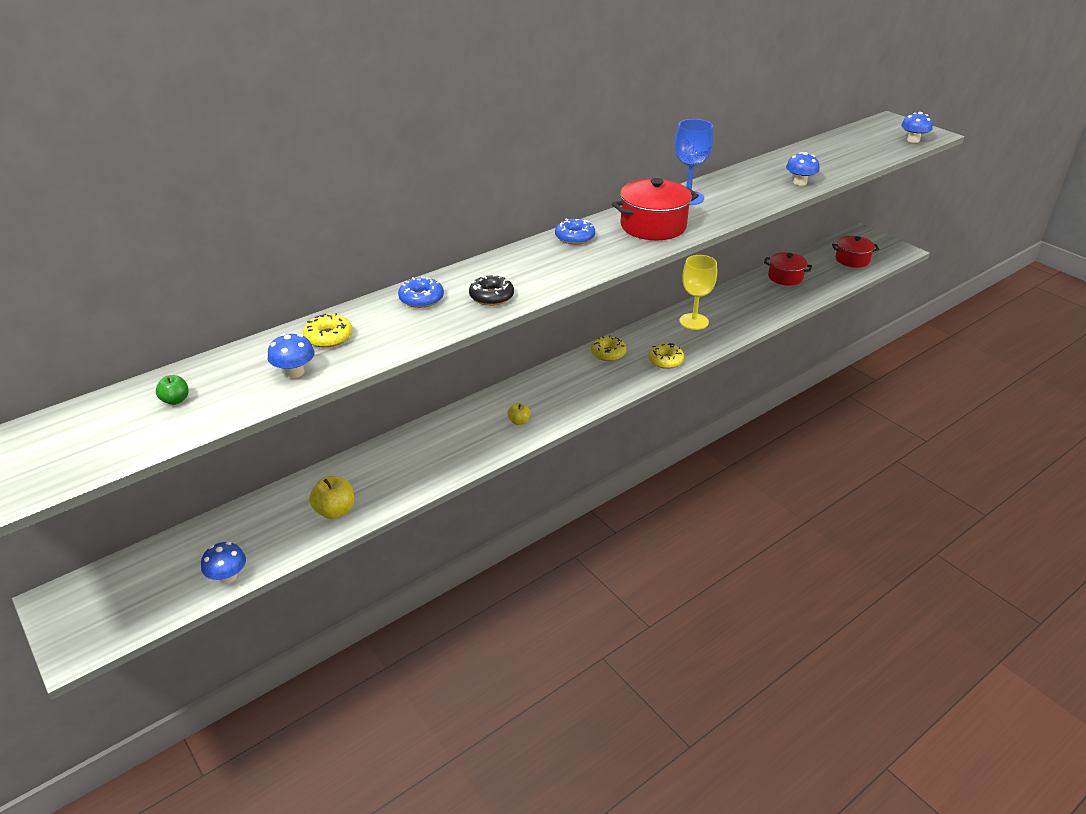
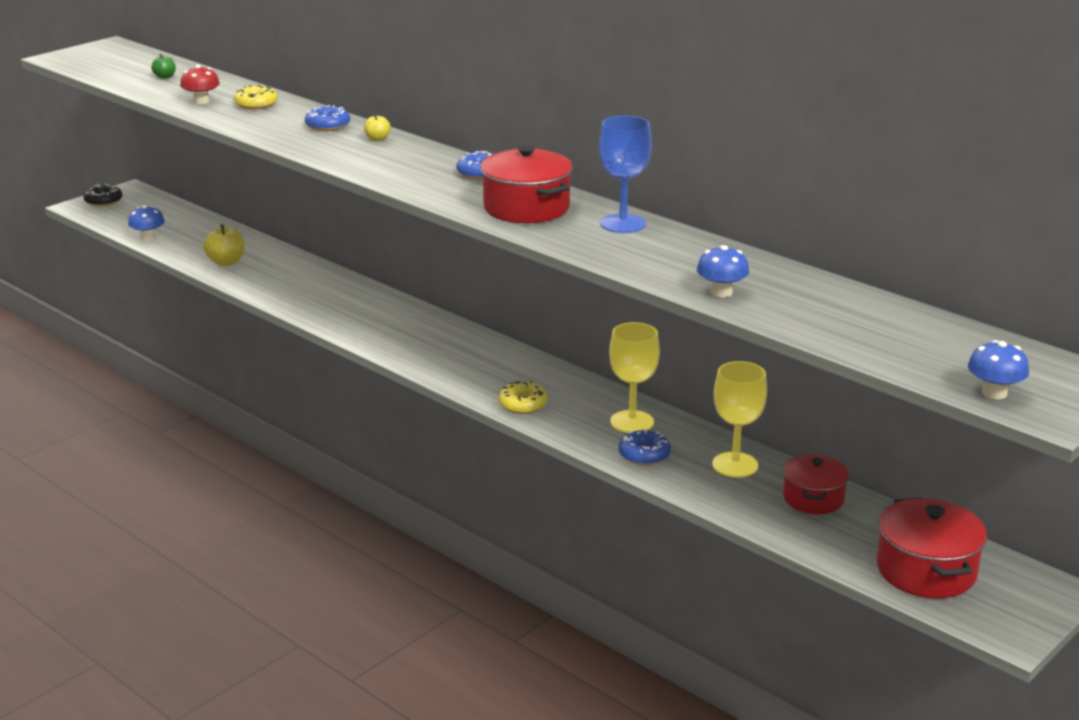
camera: 80 degrees right, 10 degrees down
(294, 372) = (201, 101): blue mushroom -> red mushroom
(491, 297) = (336, 149): black donut -> black donut (103, 201)
(519, 421) = (373, 327): yellow apple -> yellow apple (377, 139)
(608, 353) = (527, 367): yellow donut -> none
(736, 322) = (644, 455): none -> blue donut
(748, 294) = (735, 465): none -> yellow goblet
(852, 260) = (926, 570): red pot -> red pot, size x1.50

